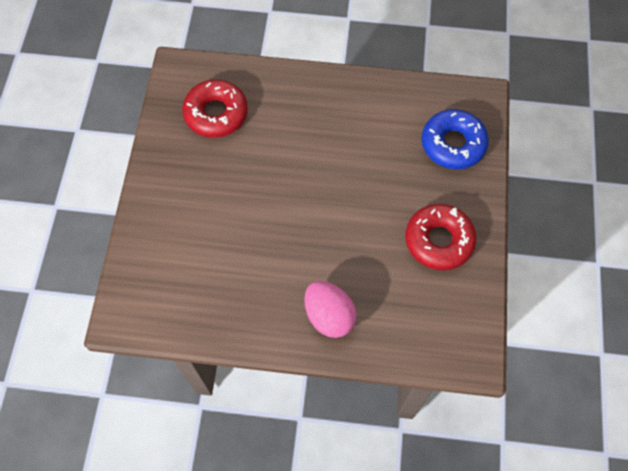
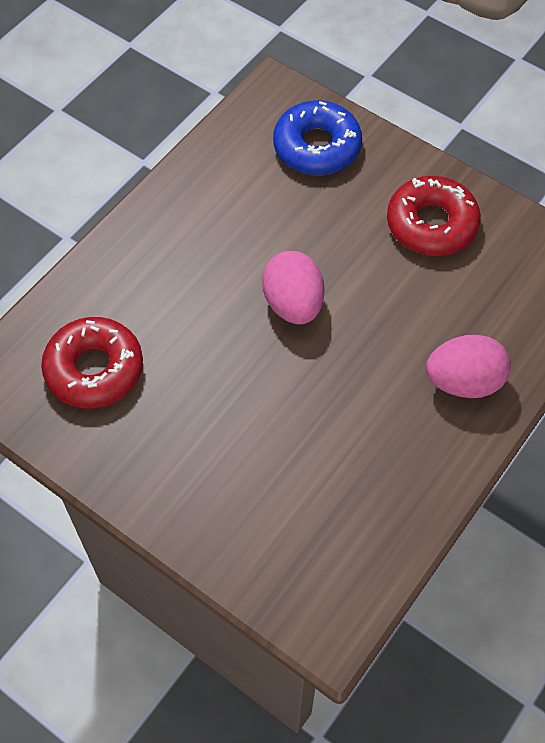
camera: 60 degrees left, 5 degrees down
(324, 191) = (293, 304): none -> pink egg

